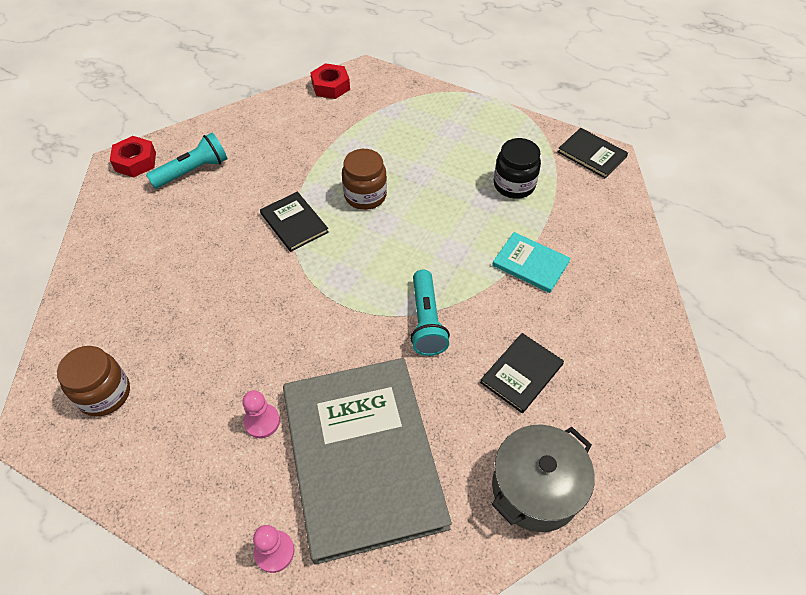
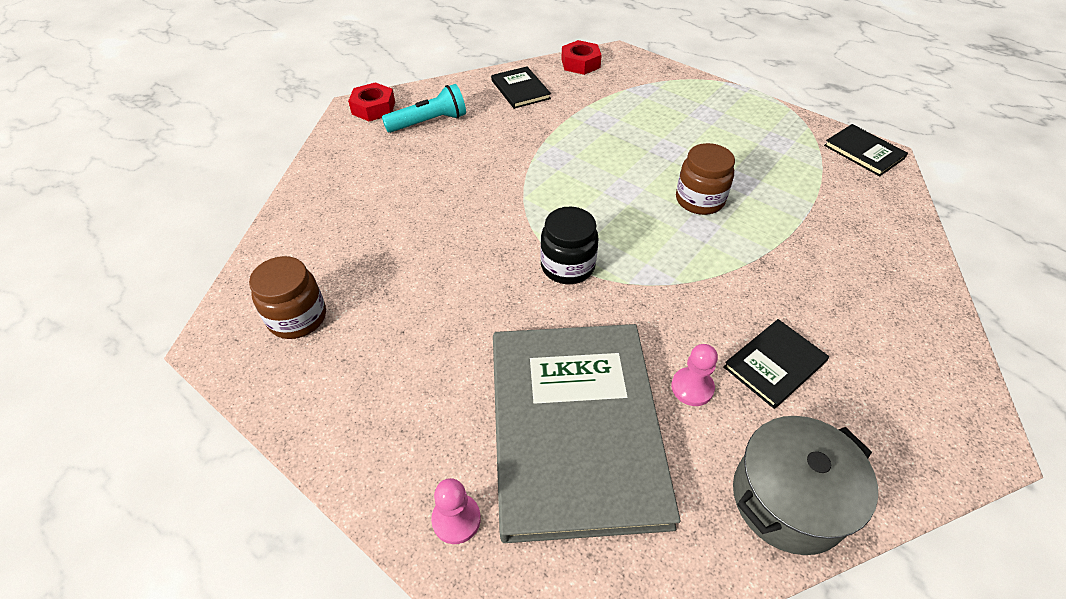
camera: 10 degrees right, 5 degrees down
(262, 421) = (463, 371): pink pawn -> pink pawn (692, 387)
(294, 223) = (526, 180): black book -> black book (520, 89)
(365, 195) = (606, 163): brown jar -> brown jar (699, 200)
(426, 321) = (663, 293): turquoise flashlight -> none
(514, 185) = (773, 171): black jar -> black jar (567, 266)
(530, 264) = (789, 250): turquoise book -> none

